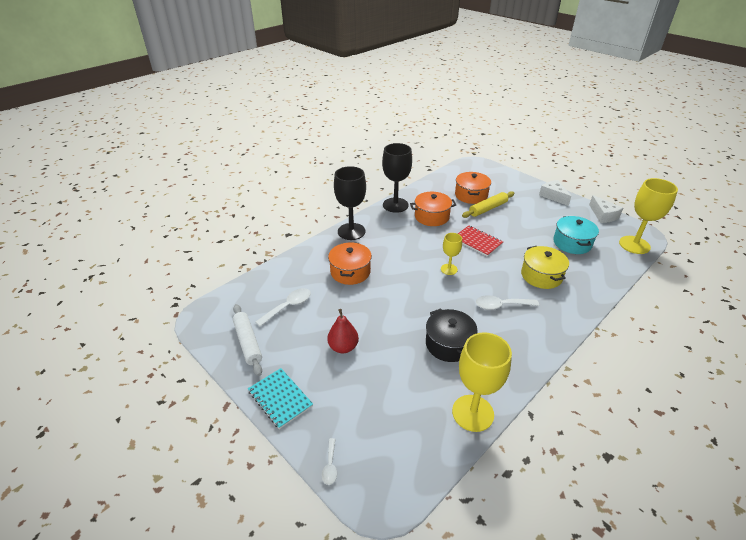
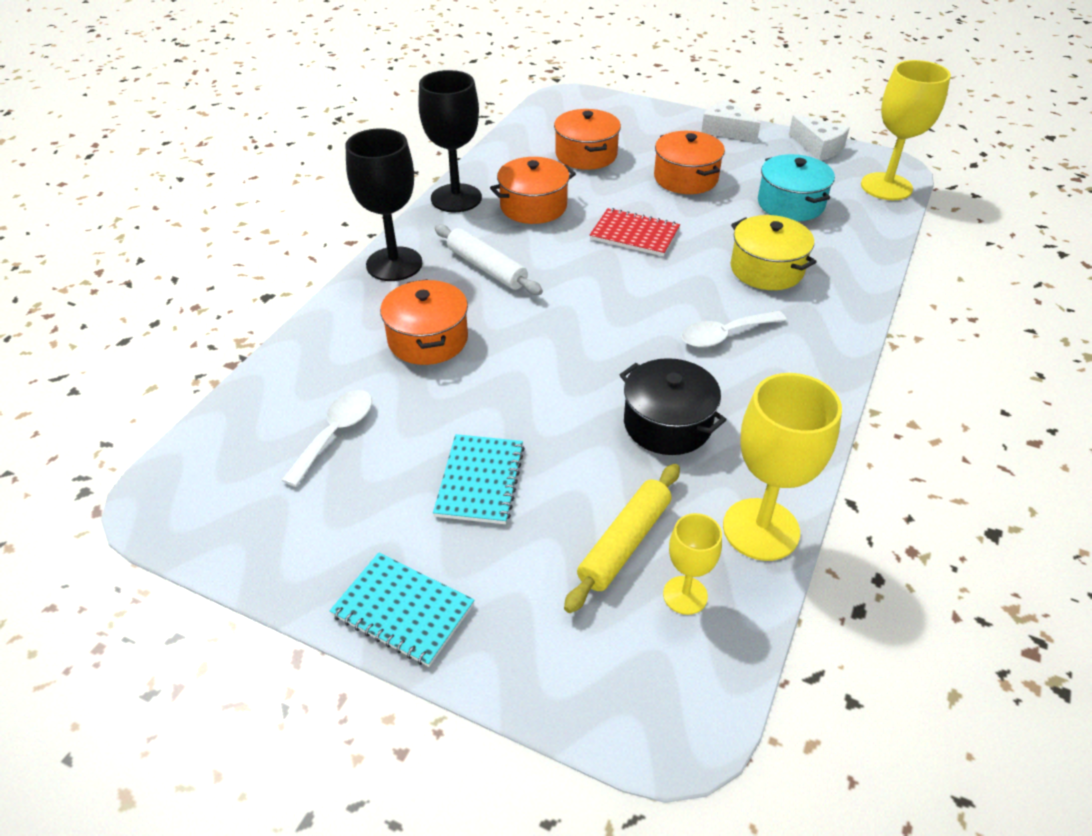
camera: 20 degrees left, 5 degrees up
(248, 342) = (285, 524): white rolling pin -> white rolling pin (487, 268)
(330, 466) = (557, 701): white spoon -> none
(343, 347) = (480, 480): red pear -> turquoise notebook
(449, 269) = (607, 293): yellow goblet -> yellow goblet (685, 595)
(488, 209) = (626, 173): yellow rolling pin -> yellow rolling pin (624, 543)
(519, 218) = (685, 178): none -> orange pot

